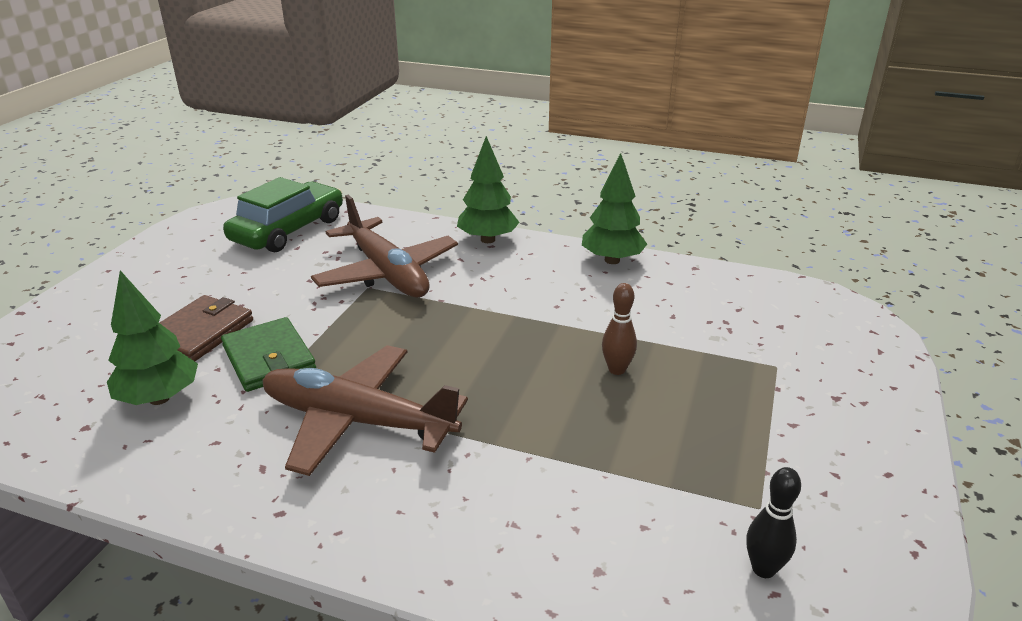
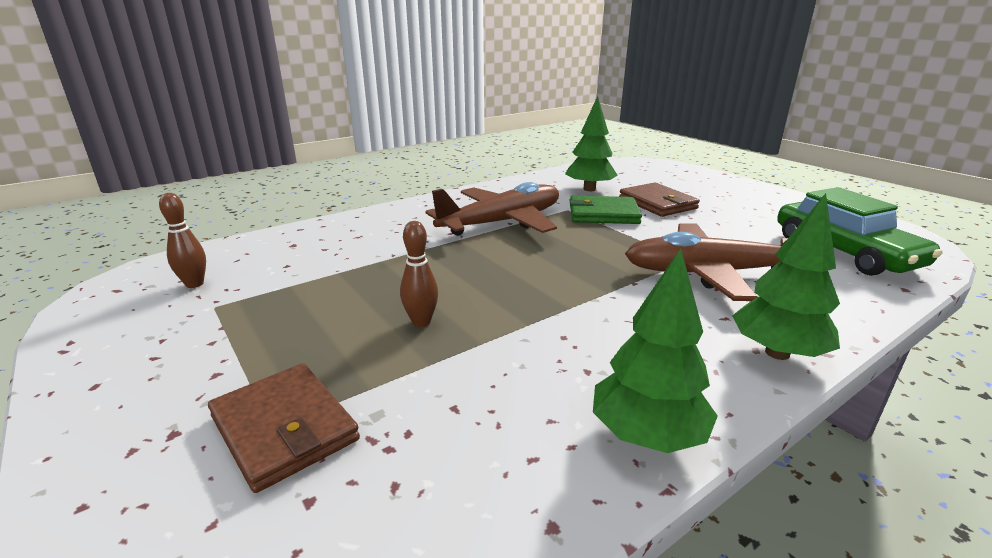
camera: 125 degrees right, 5 degrees down
(763, 569) = (194, 284): black bowling pin -> brown bowling pin
(770, 361) = (284, 428): none -> brown wallet

